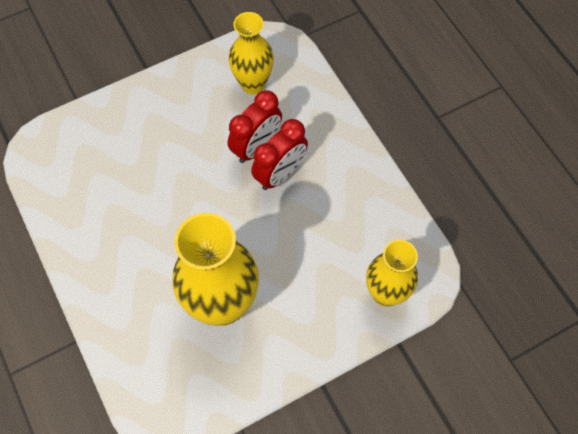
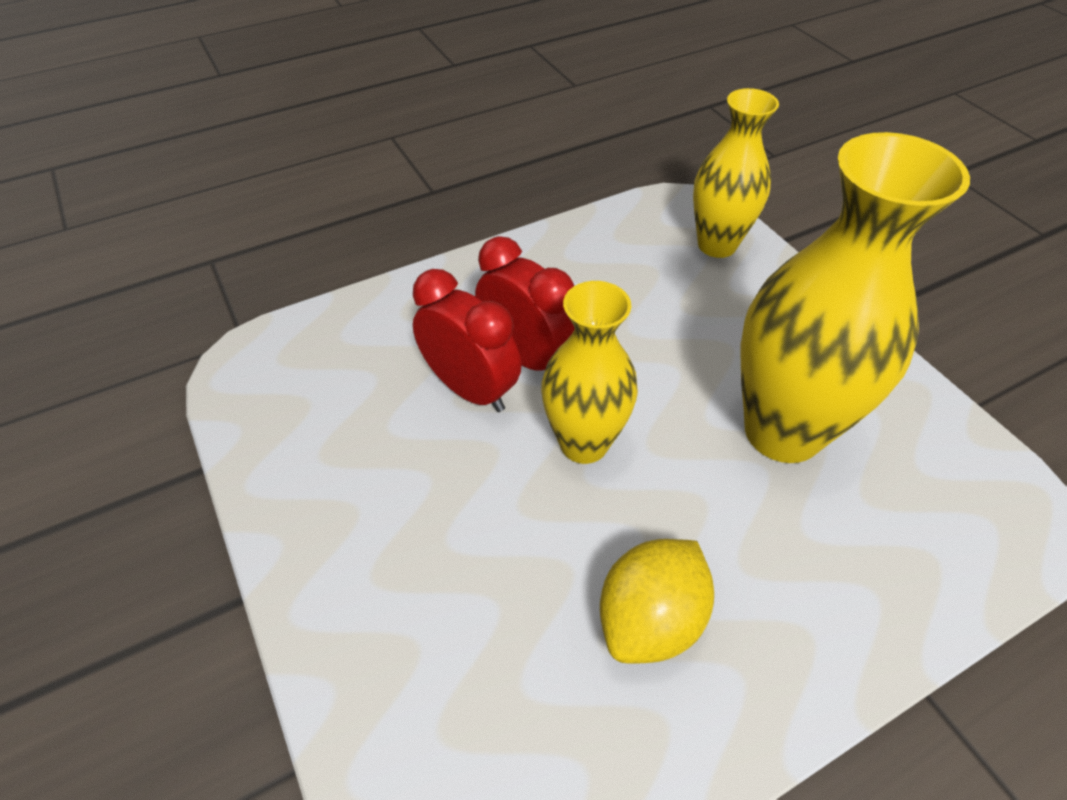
camera: 90 degrees left, 15 degrees down
(120, 225) = (650, 619): none -> yellow lemon
(253, 84) = (332, 396): yellow vase -> yellow vase (584, 443)

